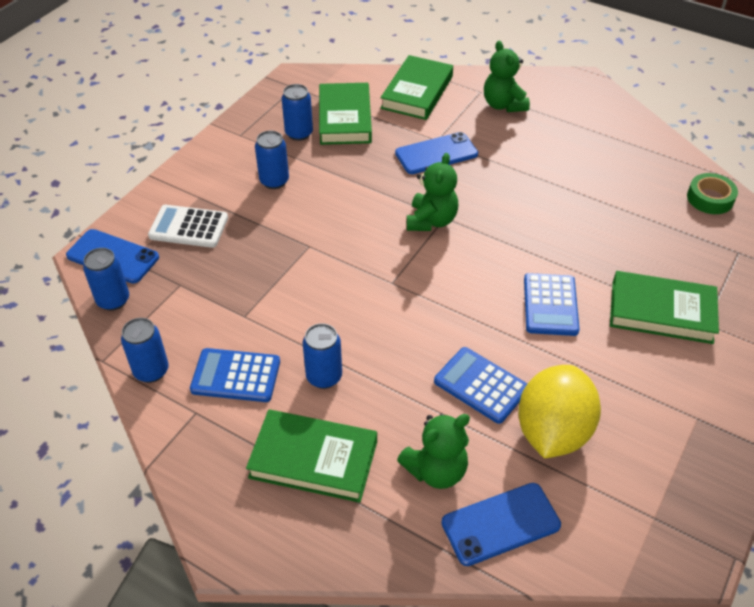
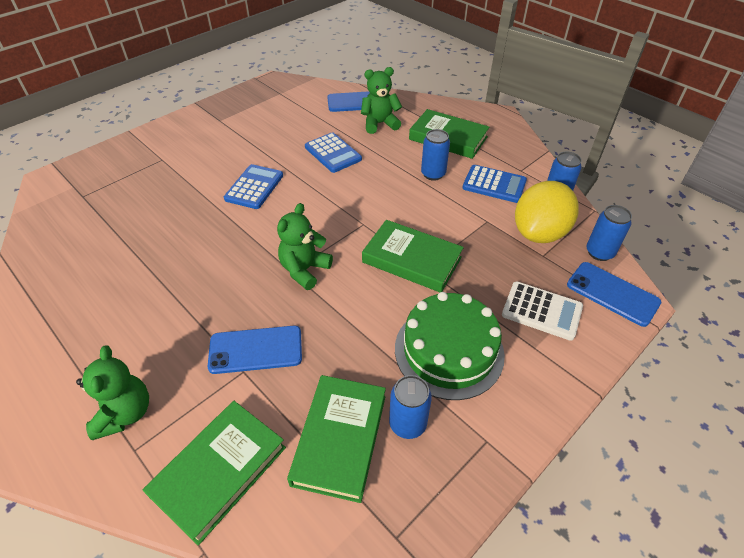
camera: 165 degrees left, 0 degrees up
(274, 181) = (449, 351): blue can -> green cake
(552, 431) = (305, 127): yellow lemon -> yellow lemon (539, 233)
(661, 312) = (183, 170): green book -> green book (411, 260)
(710, 198) = (46, 241): green tape -> none

